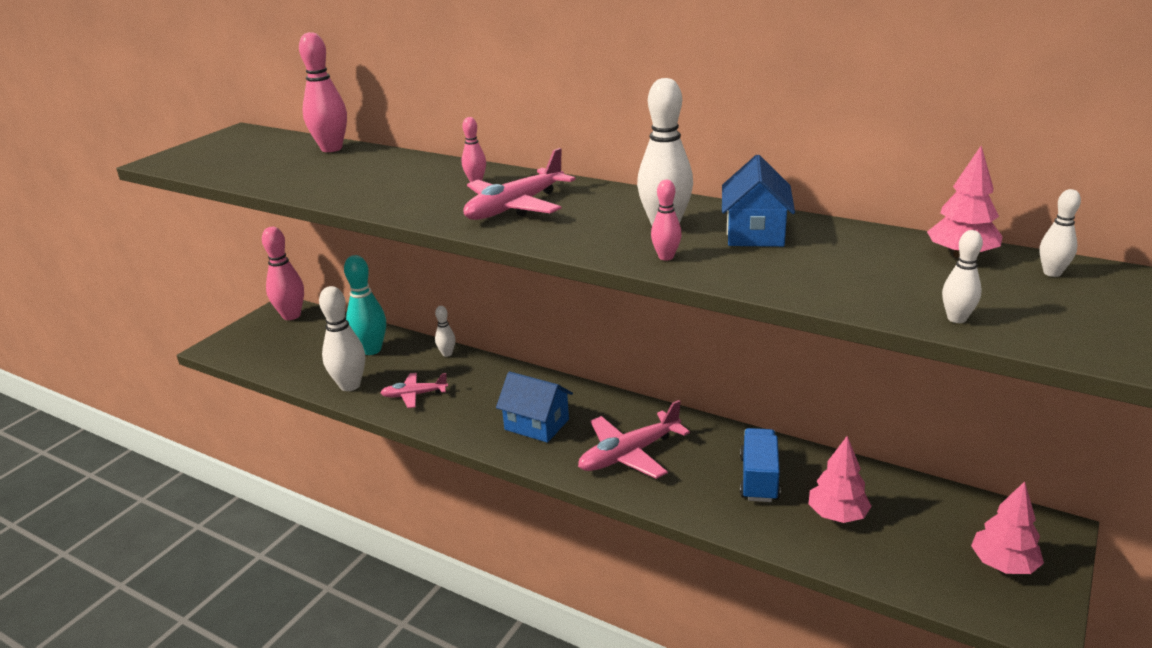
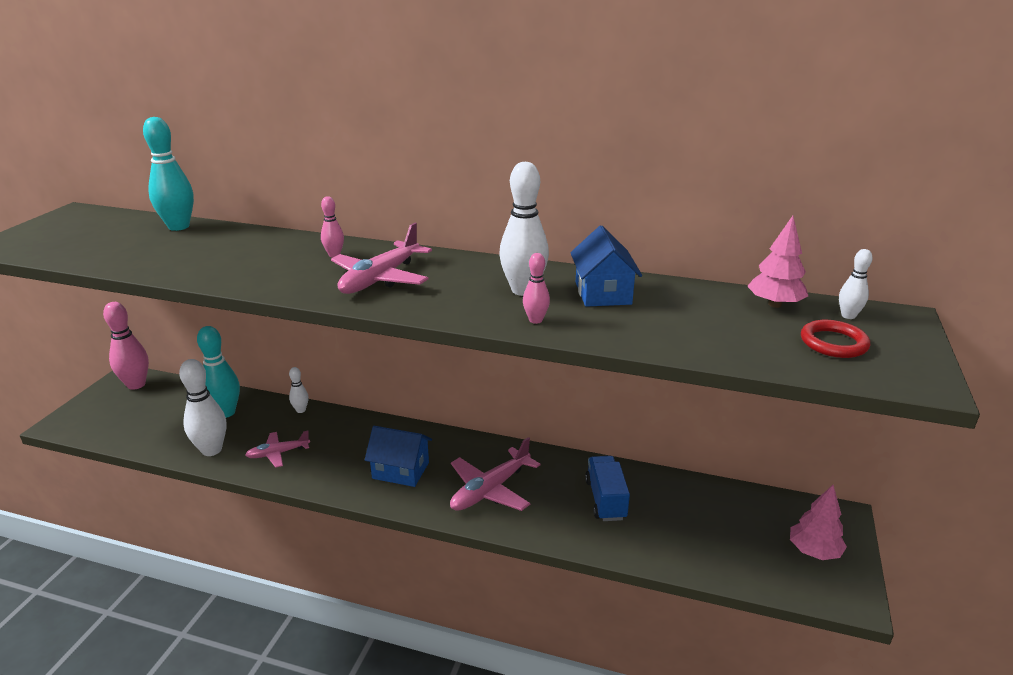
camera: 15 degrees left, 0 degrees up
(331, 148) = (179, 227): pink bowling pin -> turquoise bowling pin
(837, 515) = (677, 525): pink tree -> none
(956, 319) = (795, 362): white bowling pin -> none
(1017, 302) = (833, 343): none -> red ring

